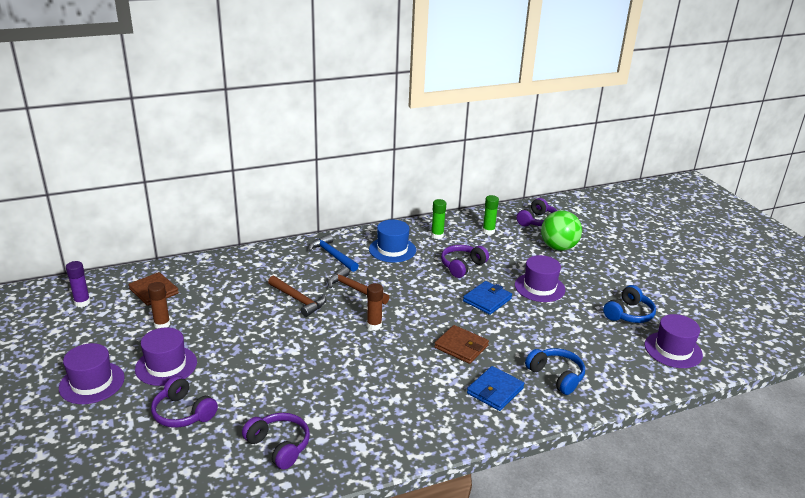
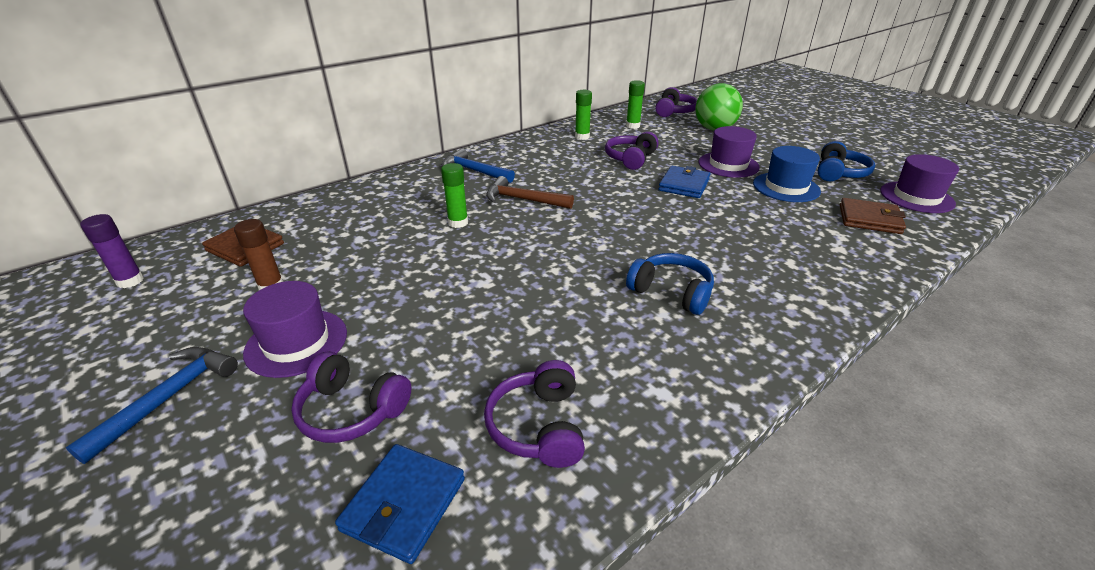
camera: 15 degrees left, 5 degrees up
(92, 383) = (168, 398): purple hat -> blue hammer
(279, 446) = (539, 426): purple headphones -> purple headphones turned 120 degrees counterclockwise
(298, 300) = (458, 223): brown hammer -> green glue stick
(374, 325) = (573, 233): brown glue stick -> none
(392, 250) = (541, 156): blue hat -> blue hat (786, 187)
(461, 347) = (695, 236): brown wallet -> brown wallet (869, 219)
(495, 391) = (777, 277): blue wallet -> blue wallet (404, 504)
(556, 376) = (829, 246): blue headphones -> blue headphones (671, 292)

